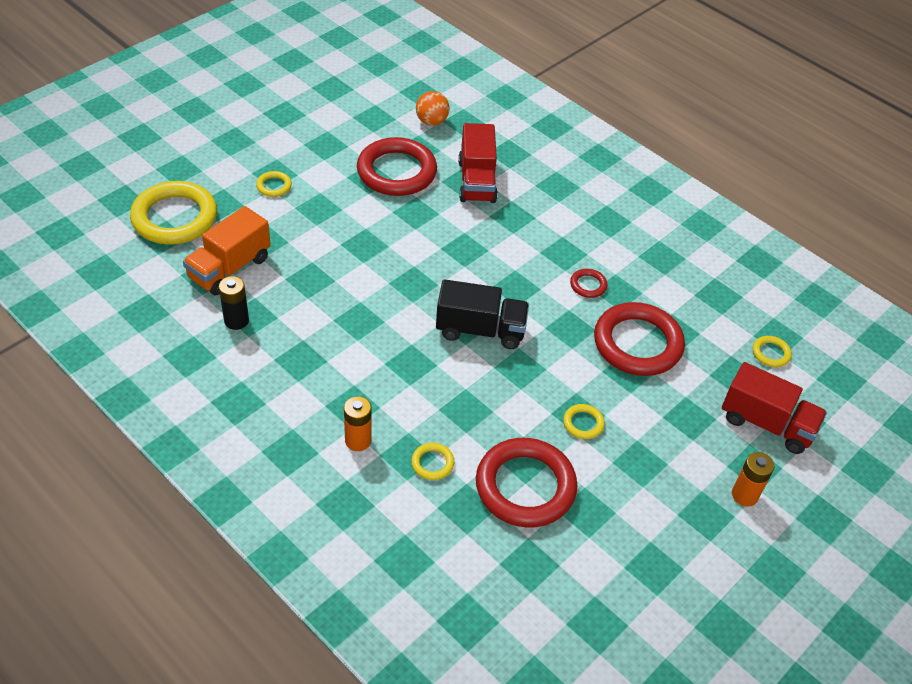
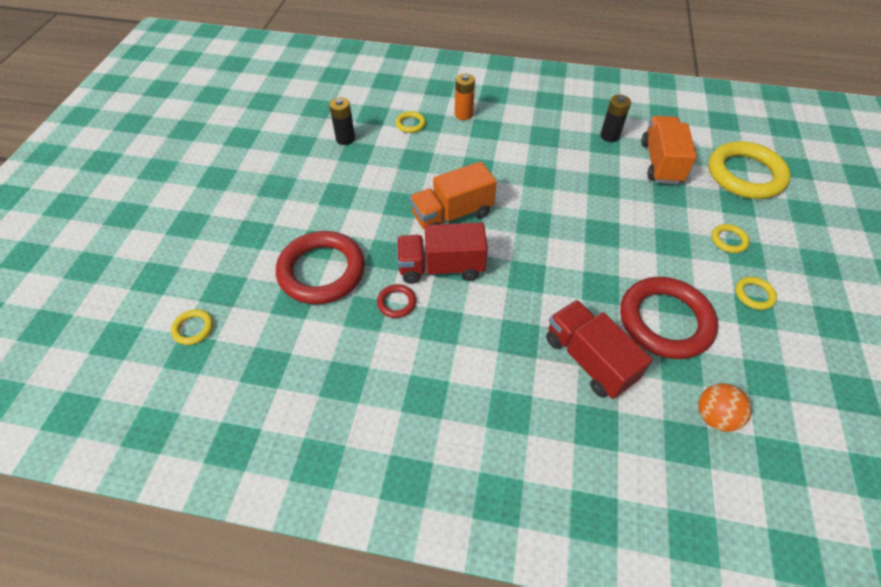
camera: 150 degrees right, 5 degrees up
(480, 330) = (452, 214): black truck -> orange truck
(525, 486) = (345, 139): red ring -> black battery
(583, 423) = (331, 190): yellow ring -> yellow ring (754, 295)
(744, 495) = (191, 201): orange battery -> none
(766, 424) = (184, 260): red truck -> red truck (441, 267)

